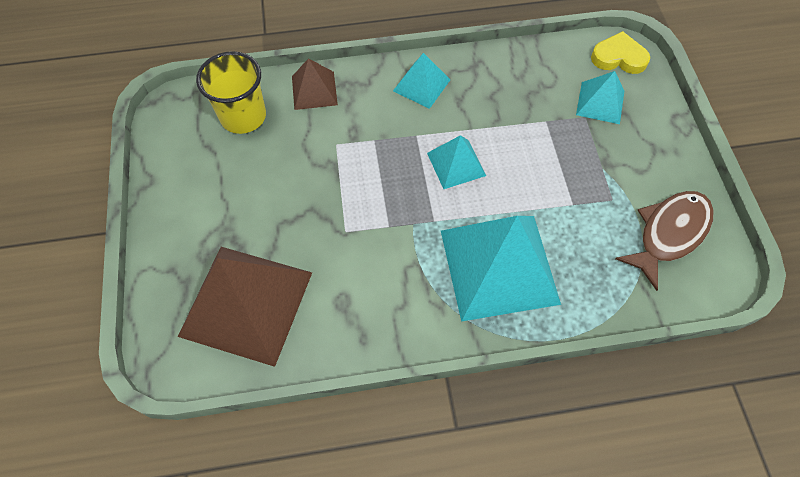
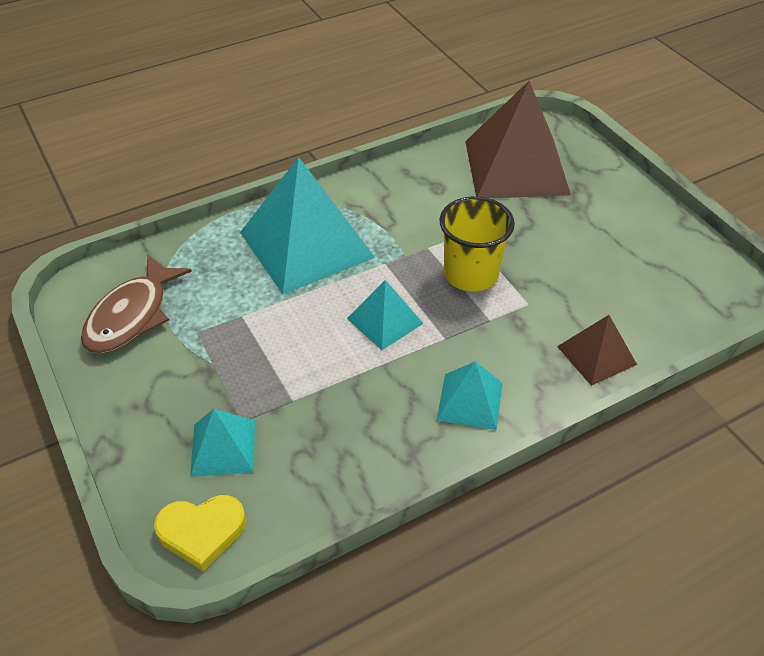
camera: 160 degrees right, 15 degrees down
(243, 116) = (651, 303): yellow cup -> yellow cup (471, 274)

